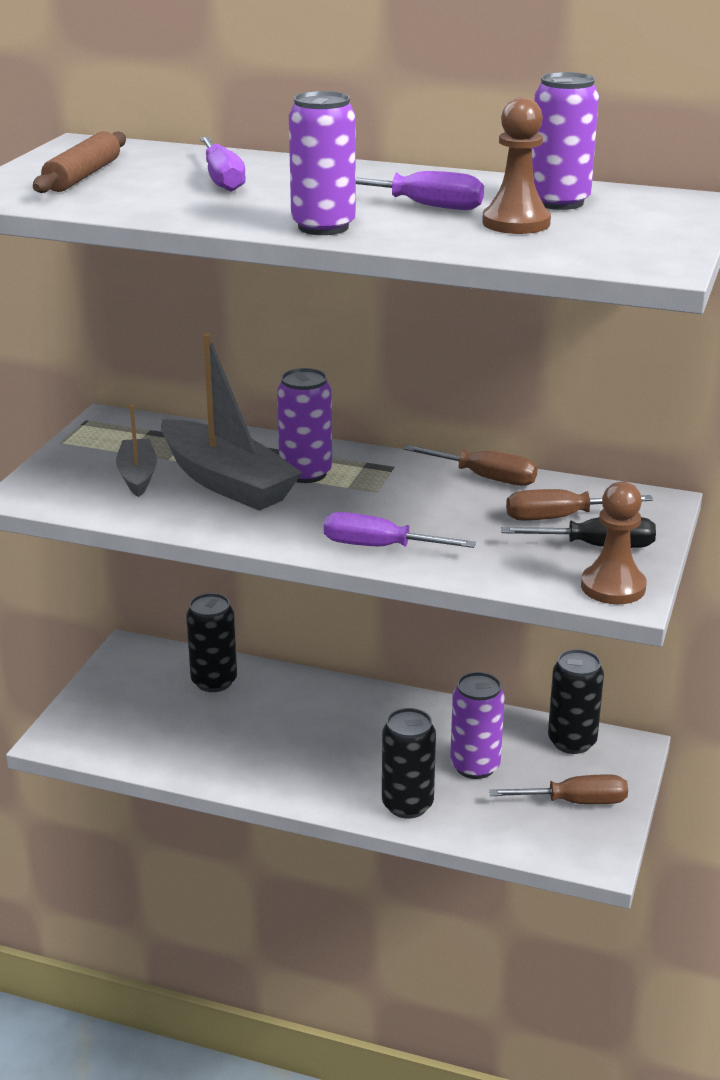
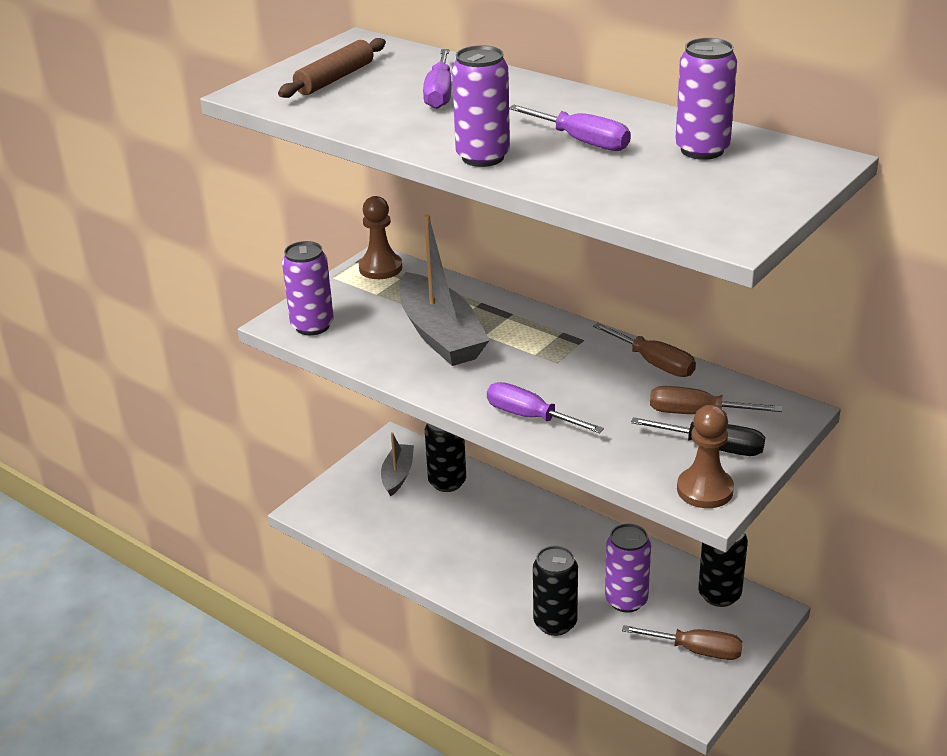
camera: 20 degrees right, 5 degrees up
(137, 476) = (374, 318): grey boat -> grey boat (397, 475)
(305, 473) = (507, 336): purple can -> purple can (312, 326)
(516, 223) = (646, 170): brown pawn -> brown pawn (380, 268)

